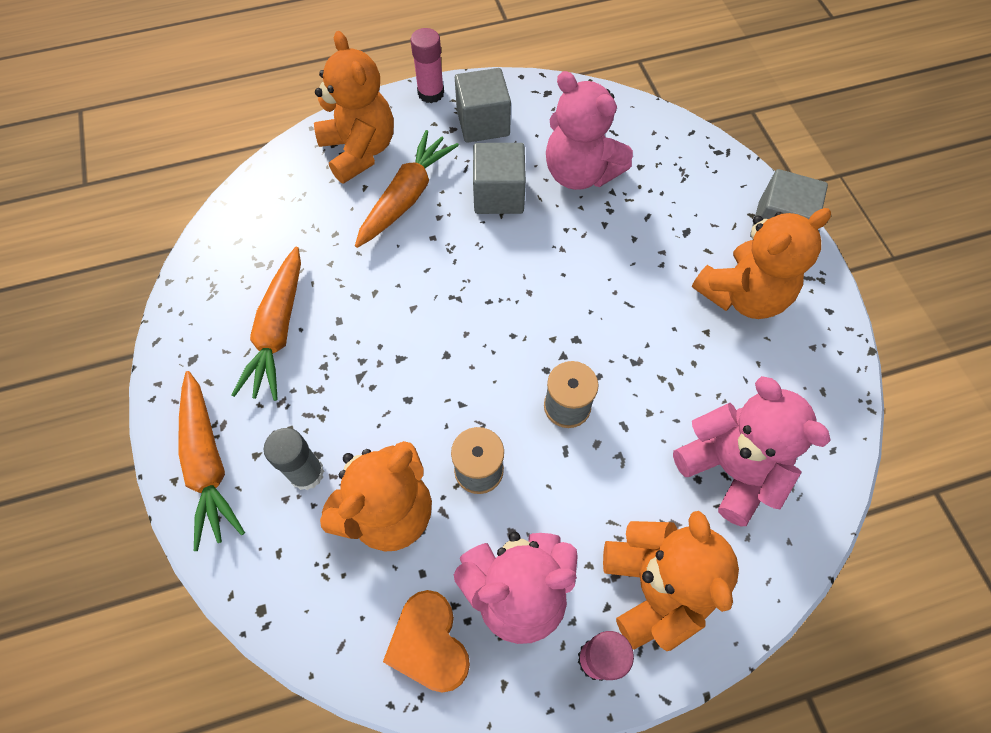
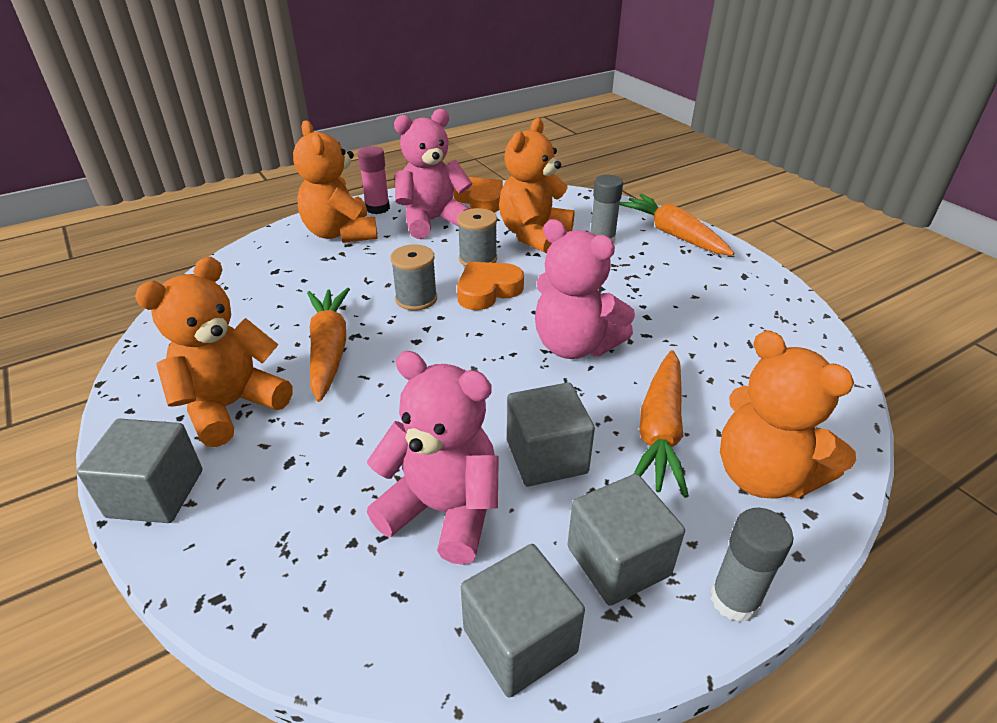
camera: 165 degrees right, 25 degrees down
(278, 331) = (693, 301): orange carrot -> orange carrot (329, 350)
(431, 93) = (734, 600): pink glue stick -> grey glue stick
(485, 401) = (487, 290): none -> orange heart
(552, 99) = (520, 640): none -> grey cube
(730, 469) = (275, 287): pink teddy bear -> pink teddy bear (575, 345)

